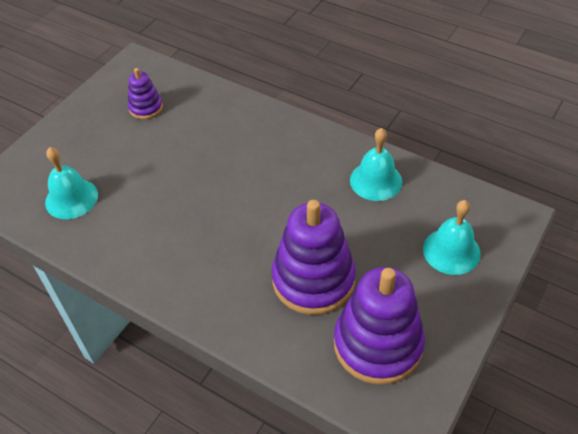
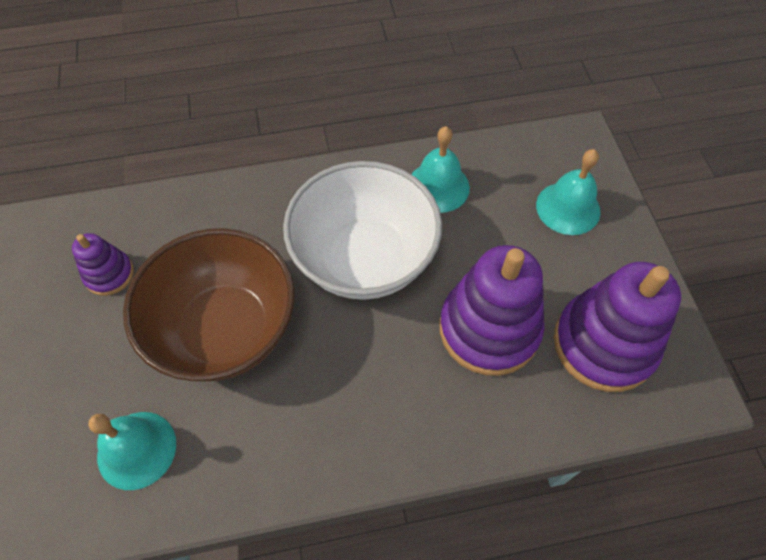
camera: 45 degrees left, 10 degrees up
(170, 173) = (225, 330): none -> brown bowl
(283, 190) = (364, 259): none -> white bowl

